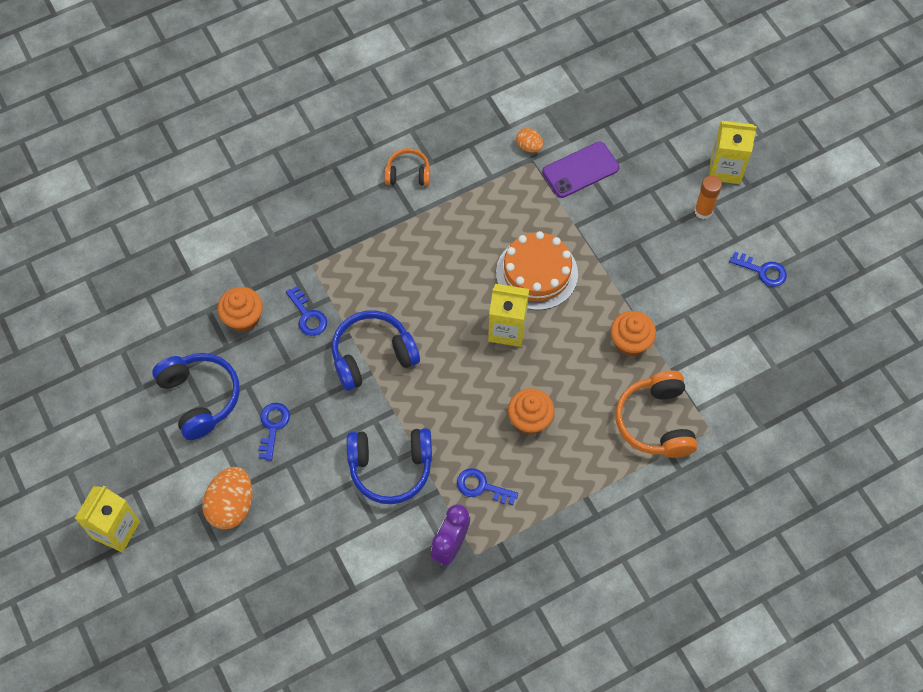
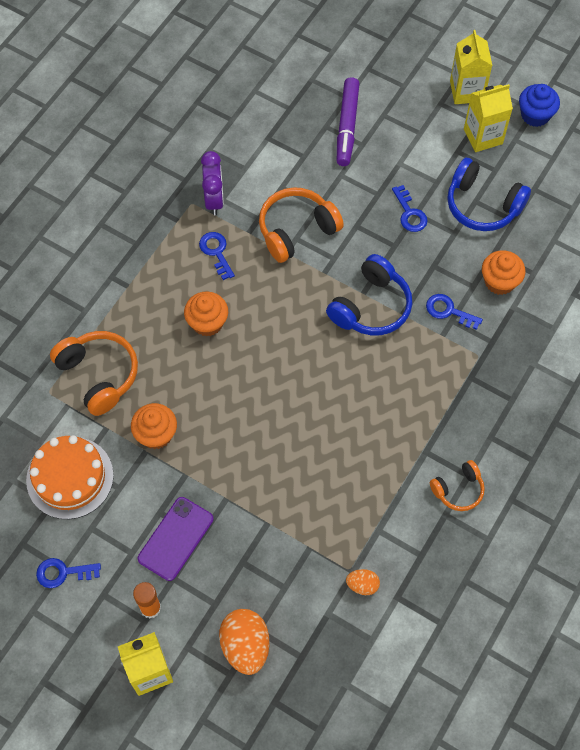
camera: 150 degrees right, 0 degrees up
(73, 464) = (535, 115): none -> blue cupcake
(231, 506) = (397, 146): orange egg -> orange egg (245, 646)
(264, 557) = (347, 126): none -> purple marker
(390, 467) = (296, 230): blue headphones -> orange headphones
(481, 487) = (216, 252): blue key -> blue key turned 105 degrees counterclockwise
(507, 329) = (272, 388): yellow carton -> yellow carton (483, 136)
(536, 273) = (276, 454): orange cake -> orange cake (70, 477)
(580, 170) = (296, 587): purple phone -> purple phone (176, 539)

